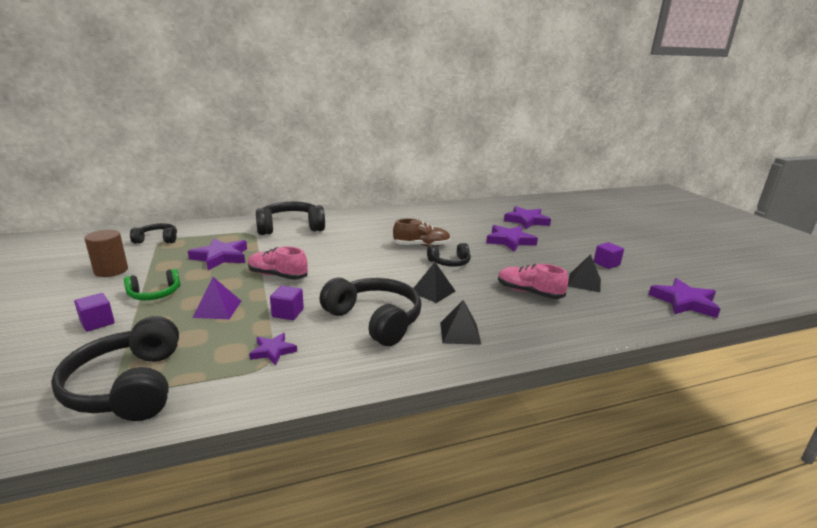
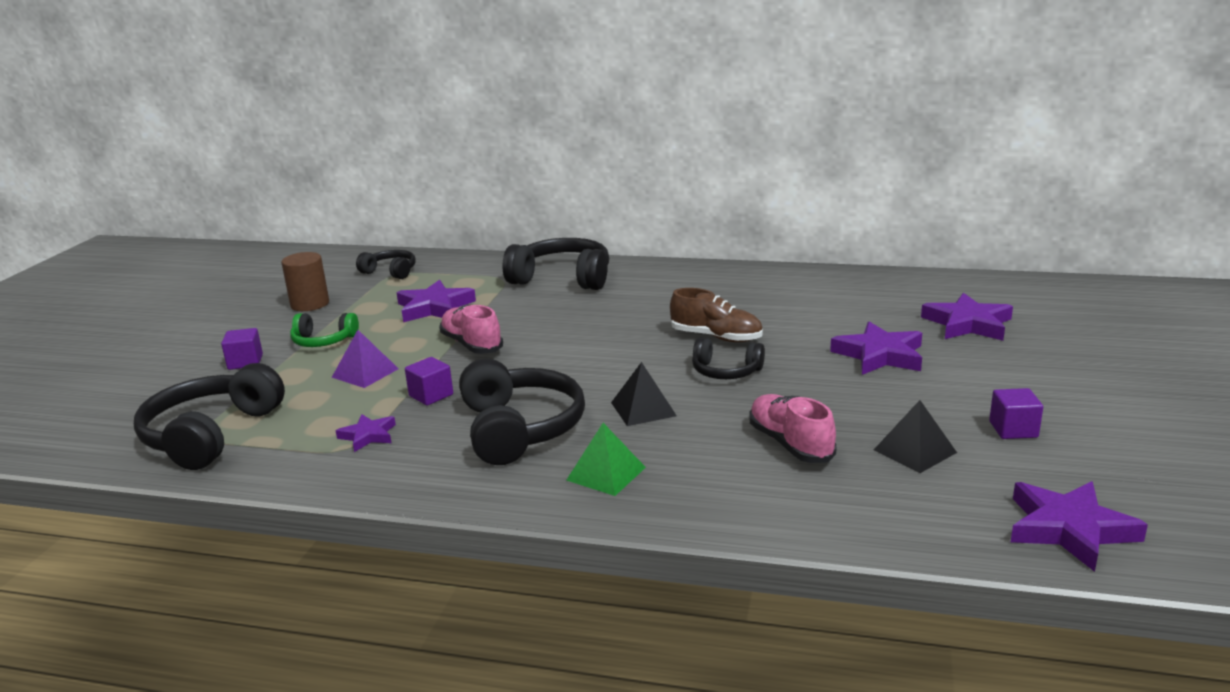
camera: 35 degrees right, 0 degrees up
(460, 333) = (606, 473): black pyramid -> green pyramid

